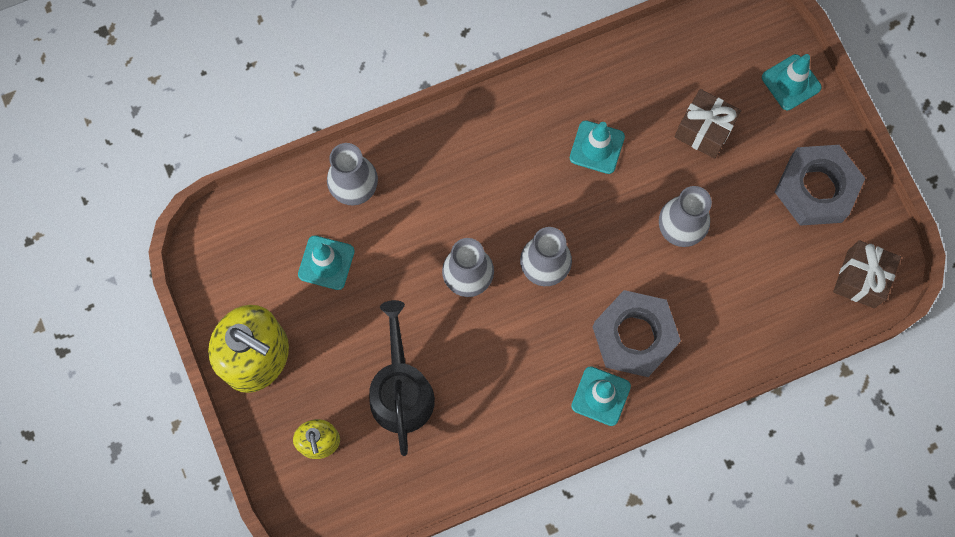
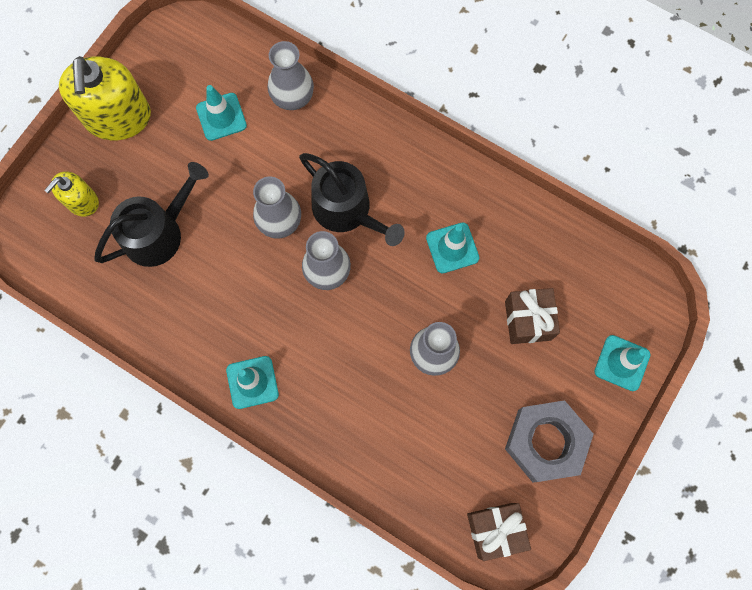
camera: 55 degrees right, 0 degrees up
(498, 212) = (347, 210): none -> black watering can
(634, 336) = (318, 376): grey nut -> none

